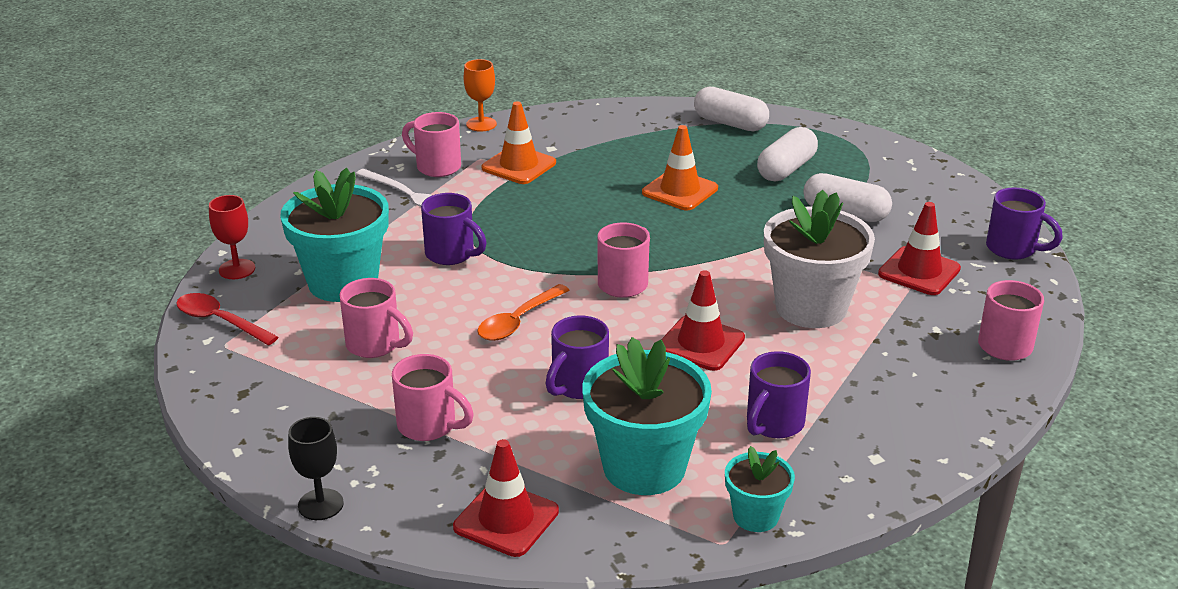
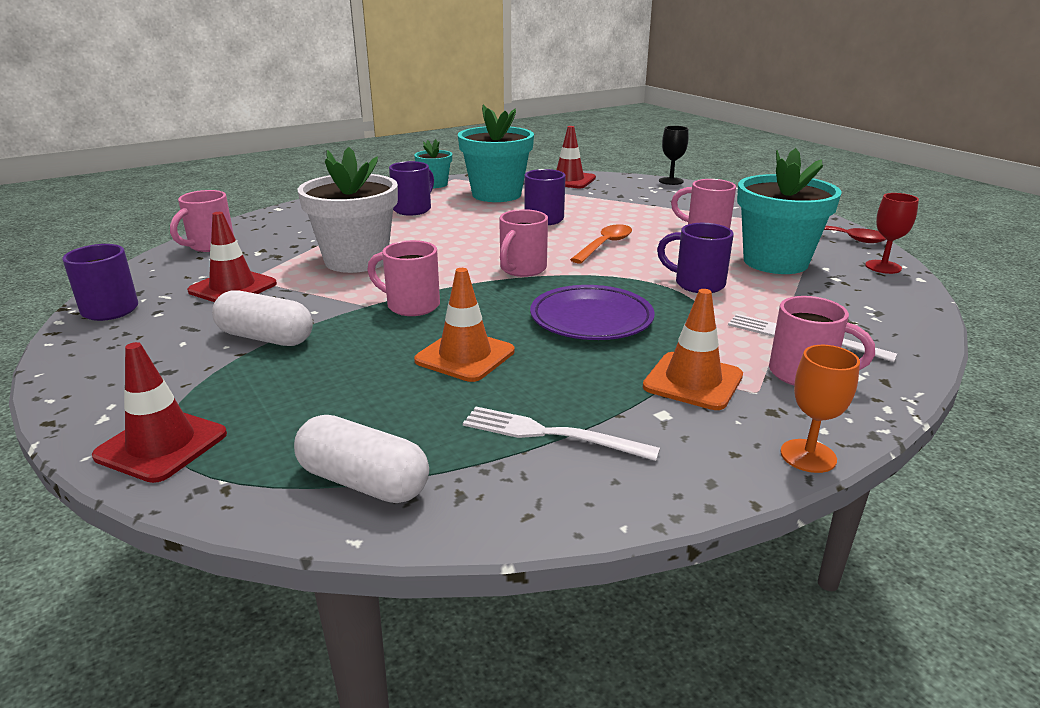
camera: 175 degrees right, 5 degrees down
(429, 426) = (634, 203): pink mug -> pink mug (411, 305)
(572, 218) = (591, 319): none -> purple plate
(624, 140) = (551, 434): none -> white fork
(701, 343) = (456, 239): red traffic cone -> red traffic cone (161, 445)
(786, 169) = (307, 393): white capsule -> none

